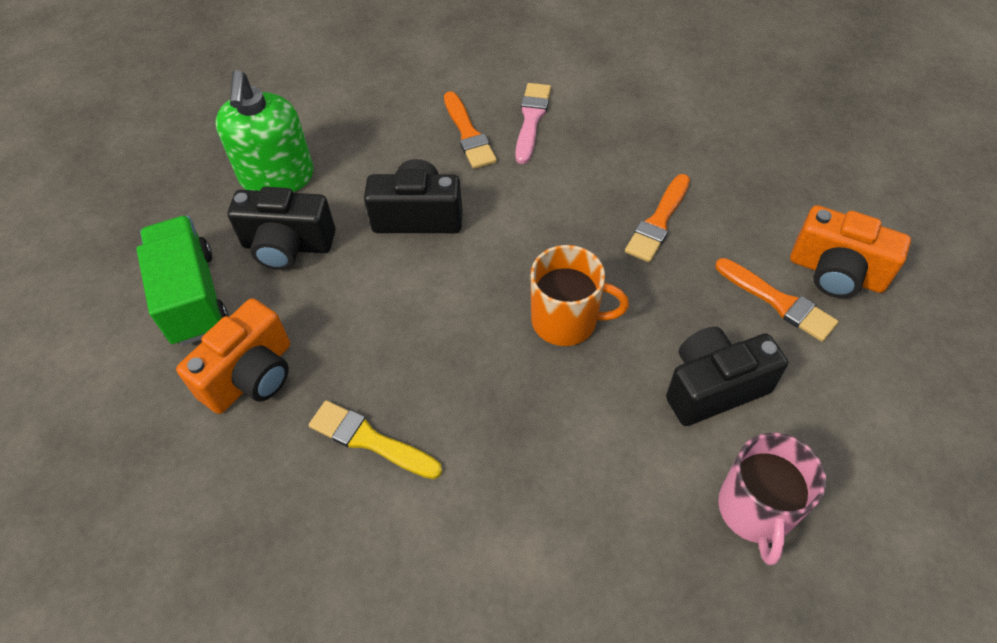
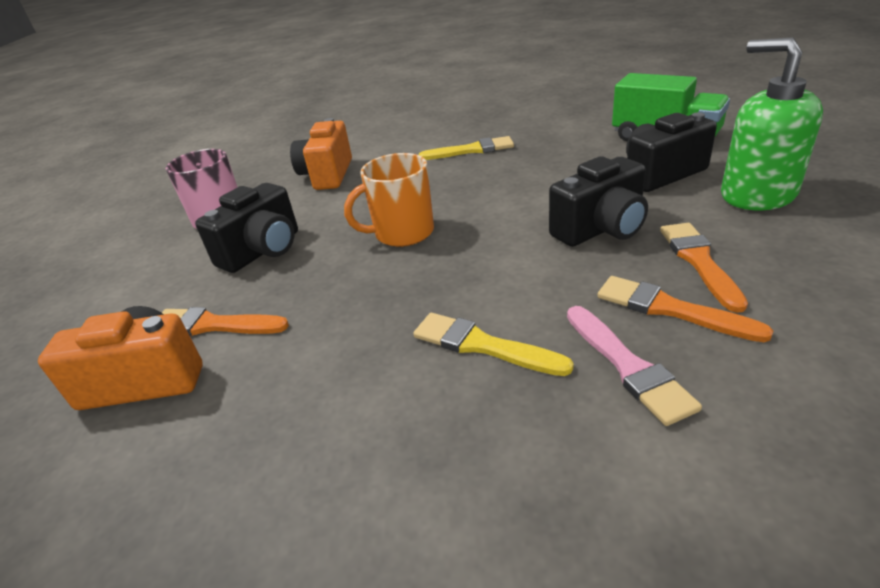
camera: 150 degrees right, 20 degrees down
(251, 376) = (571, 137): orange camera -> orange camera (327, 175)
(593, 172) = (482, 345): none -> yellow brush
(658, 222) = (369, 333): orange brush -> orange brush (699, 261)

